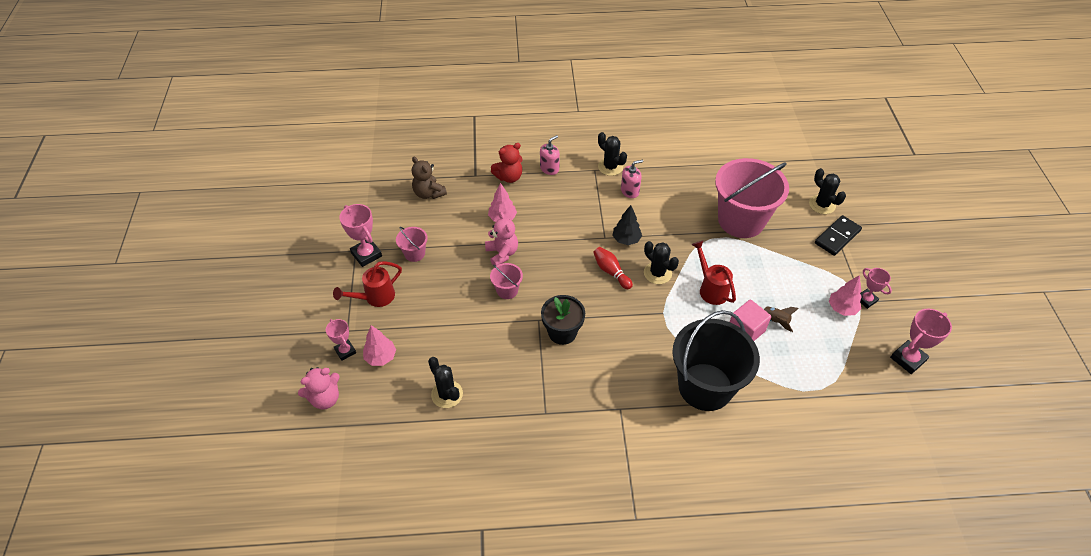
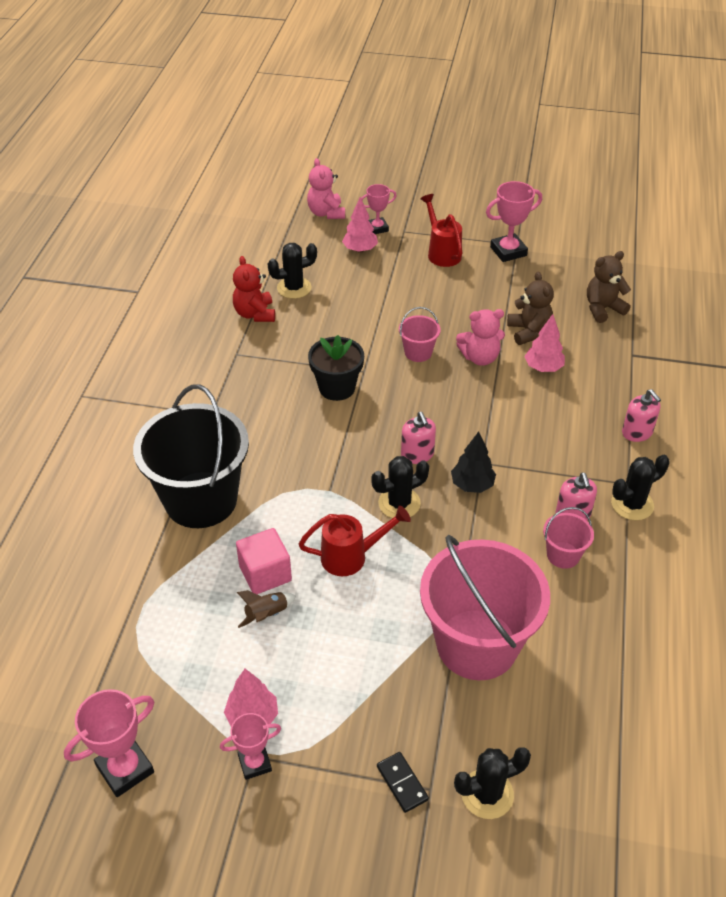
camera: 105 degrees right, 5 degrees down
(414, 253) = (500, 286): pink bucket -> pink bucket (563, 555)
(465, 230) = (528, 331): none -> brown teddy bear
(509, 177) = (624, 387): red teddy bear -> red teddy bear (255, 314)
(611, 272) = (417, 454): red bowling pin -> pink soap dispenser
(837, 237) = (402, 783): black domino -> black domino, size x0.61
(908, 359) = (125, 769): pink trophy -> pink trophy turned 75 degrees clockwise

